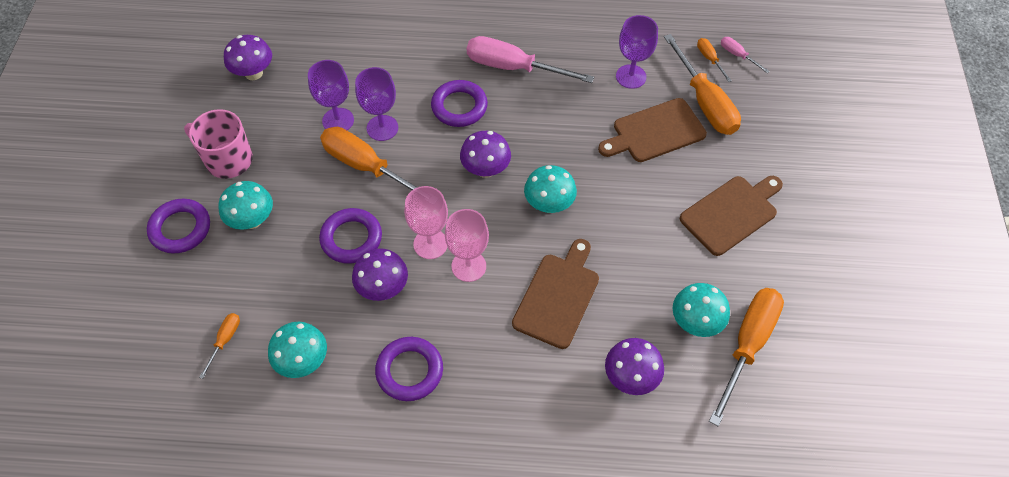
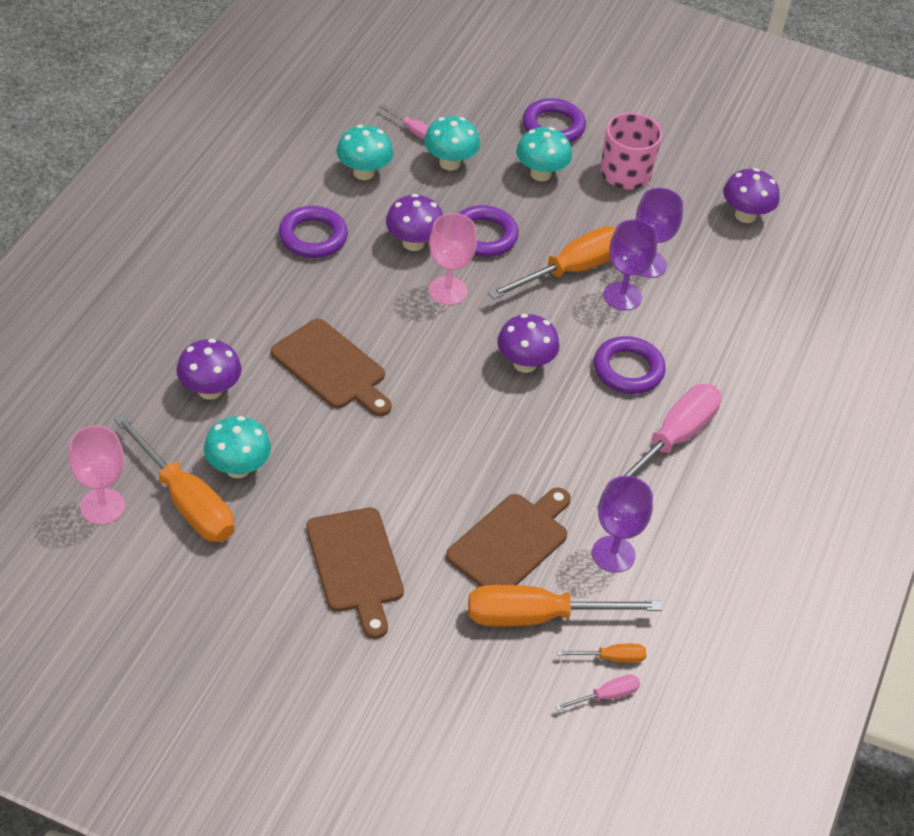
camera: 105 degrees right, 10 degrees down
(225, 340) = (413, 131): orange screwdriver -> pink screwdriver
(468, 266) = (405, 311): pink goblet -> pink goblet (102, 506)
(549, 204) = (451, 401): turquoise mushroom -> turquoise mushroom (449, 163)
(655, 132) = (511, 542): brown cutting board -> brown cutting board turned 45 degrees clockwise

